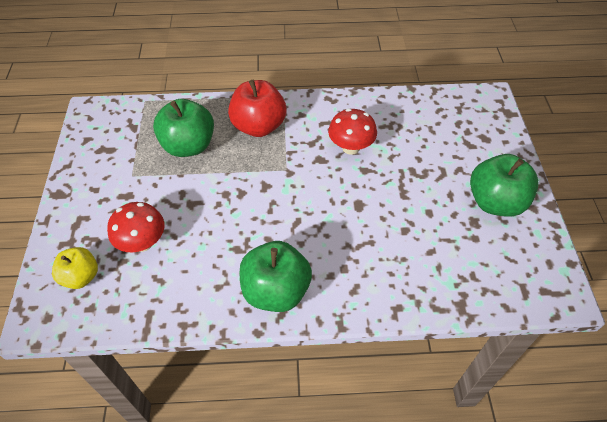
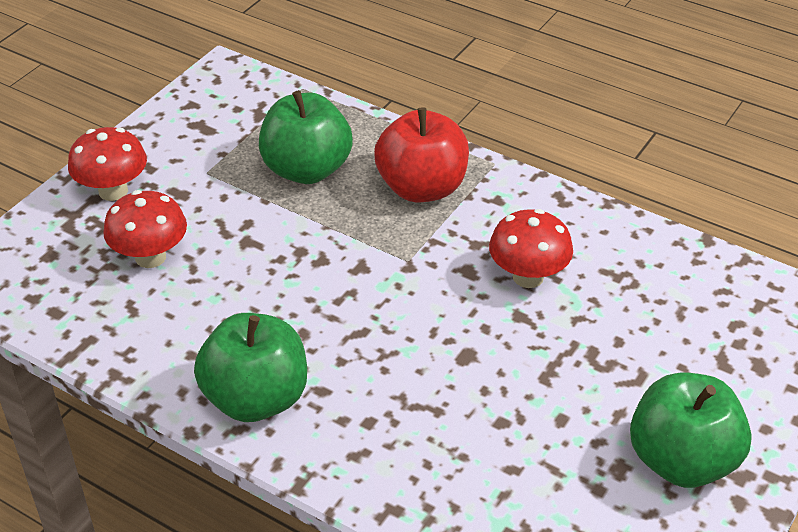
camera: 35 degrees right, 10 degrees down
(81, 277) = (52, 258): yellow apple -> none
(83, 215) = (113, 191): none -> red mushroom

